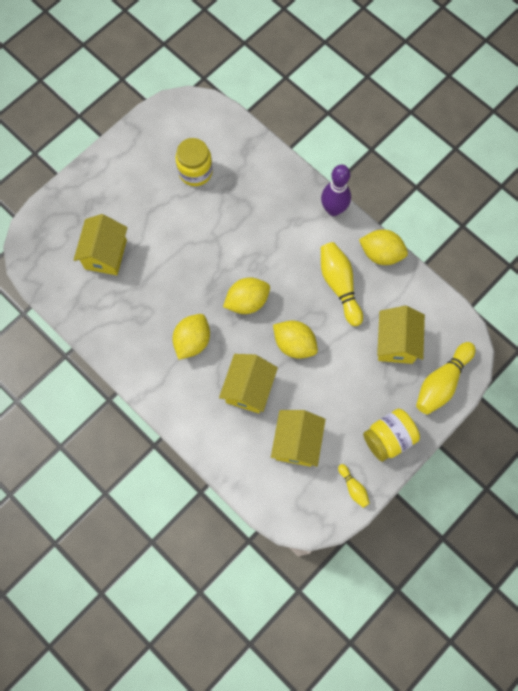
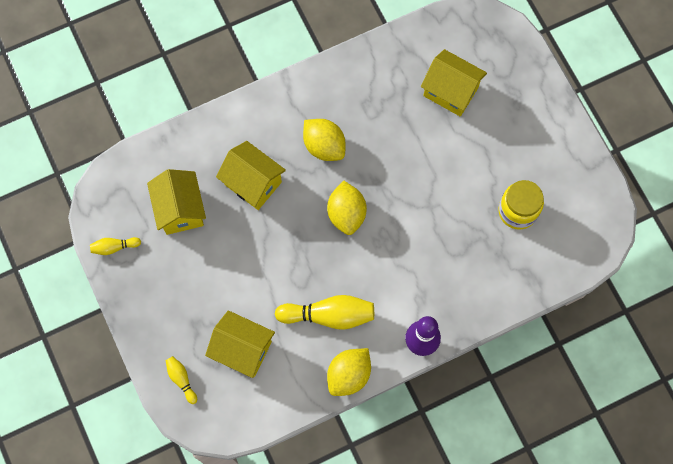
camera: 110 degrees right, 0 degrees up
(294, 344) = (282, 244): yellow lemon -> none
(296, 442) = (180, 210): yellow house -> yellow house turned 45 degrees clockwise
(388, 438) = (147, 301): yellow jar -> none
(441, 382) = (181, 379): yellow bowling pin -> yellow bowling pin, size x0.52

